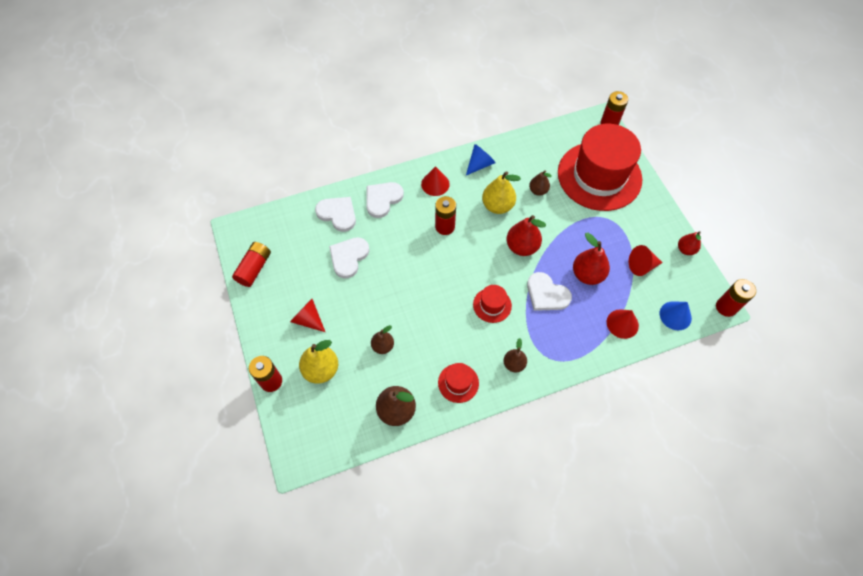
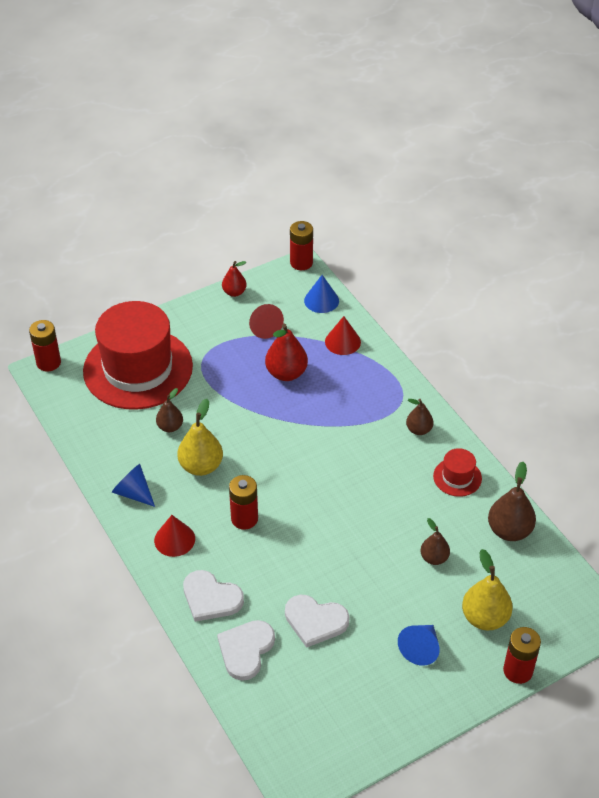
camera: 100 degrees left, 15 degrees down
(254, 268) = (360, 737): red battery -> none
(308, 319) = (420, 649): red cone -> blue cone
(492, 305) = (349, 457): red hat -> none
(522, 247) = (260, 436): red pear -> none
(546, 294) = (321, 408): white heart -> none

